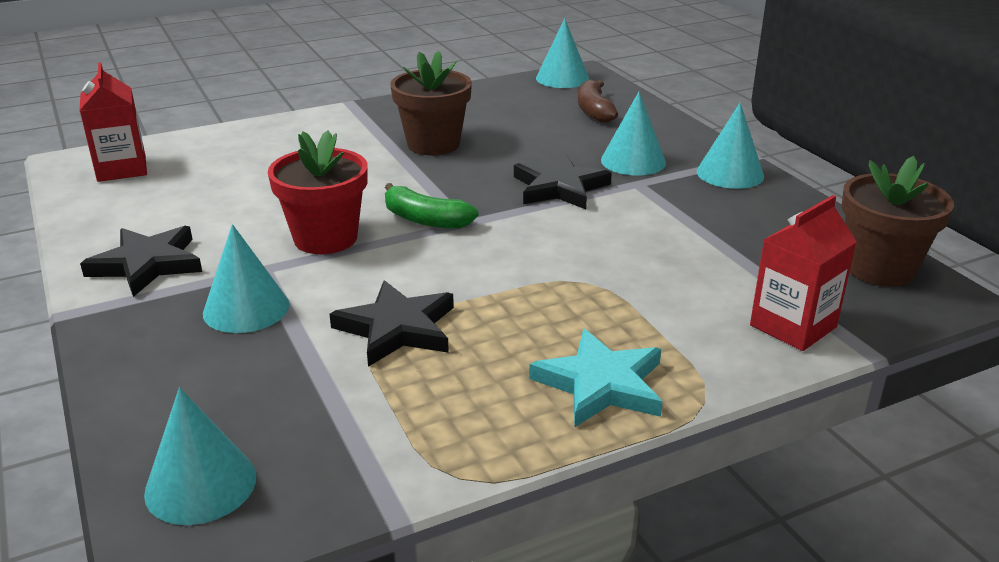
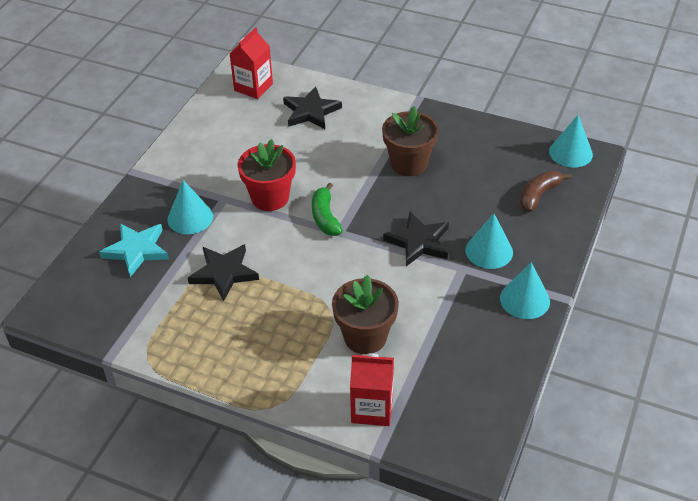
camera: 50 degrees right, 15 degrees up
(147, 264) = (189, 163): black star -> black star (311, 111)
(200, 484) = (79, 292): turquoise cone -> none
(601, 384) = (250, 365): turquoise star -> turquoise star (137, 250)
(879, 269) = (476, 418): brown flower pot -> brown flower pot (365, 337)

